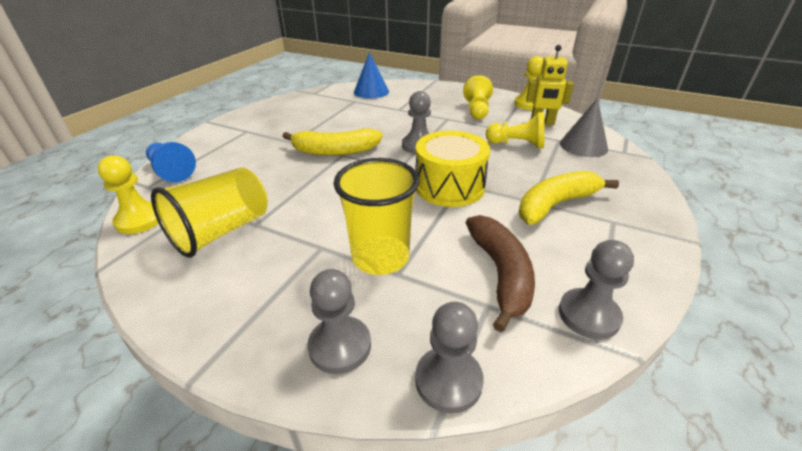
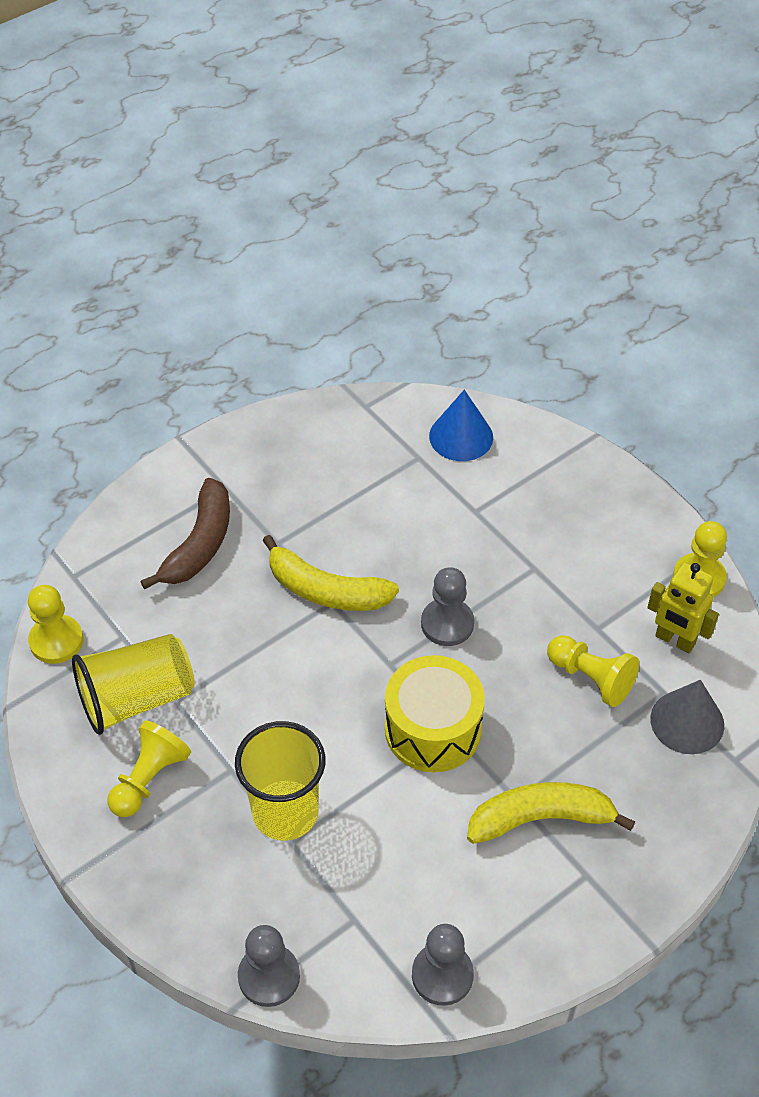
camera: 25 degrees right, 15 degrees up
(171, 171) = (107, 554): blue pawn -> none
(340, 346) = (196, 902): grey pawn -> none
(477, 110) = (597, 564): yellow pawn -> yellow pawn (149, 779)
(500, 274) = (395, 890): brown banana -> brown banana (199, 544)

